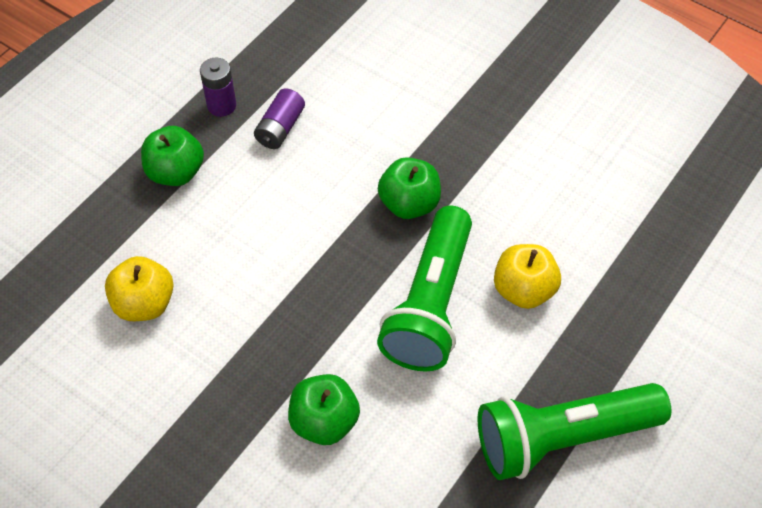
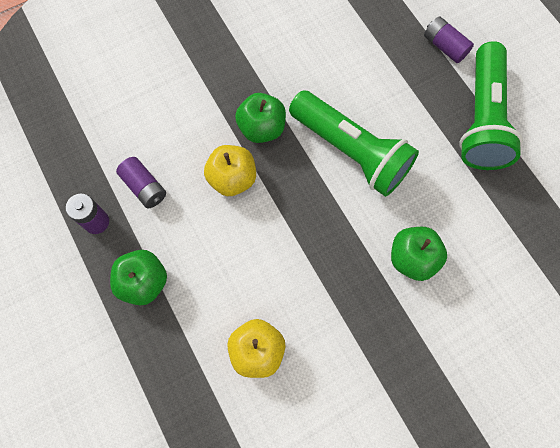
camera: 65 degrees left, 15 degrees up
(523, 290) = (366, 90): yellow apple -> yellow apple (232, 178)
(644, 356) = (444, 46): none -> purple battery

